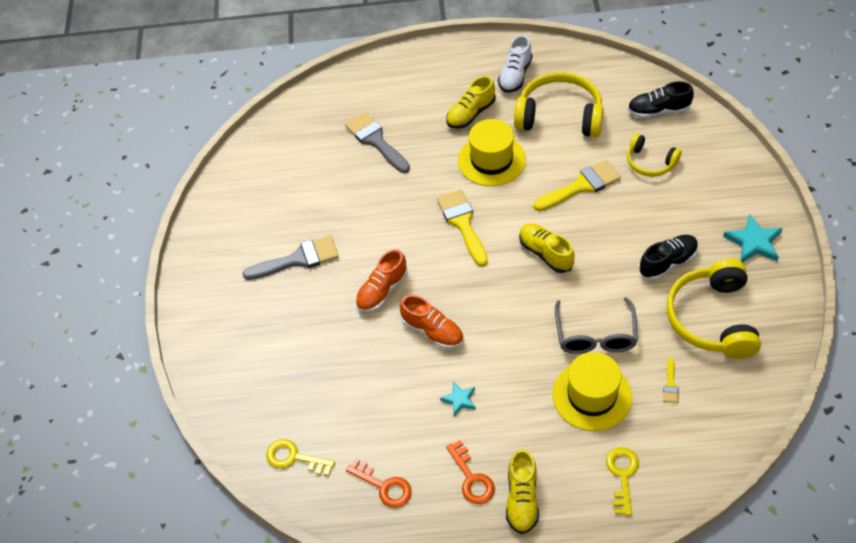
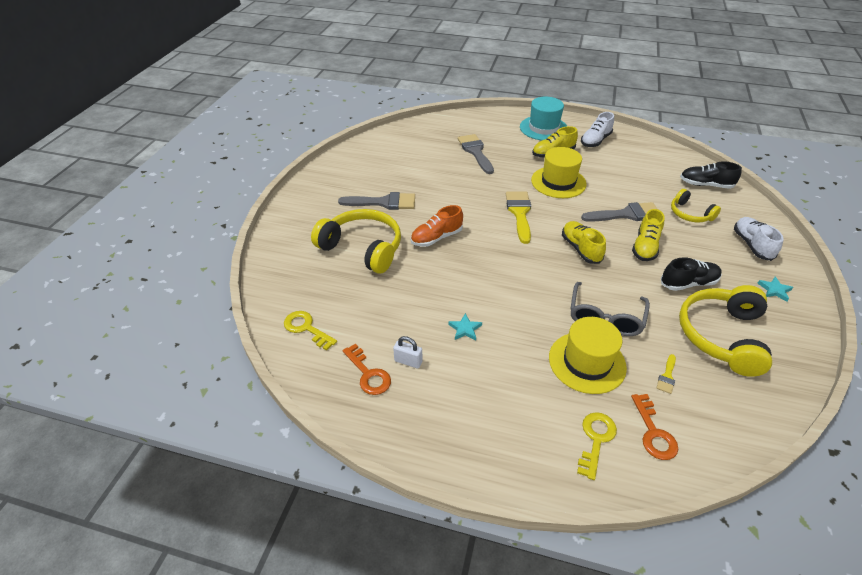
camera: 15 degrees right, 10 degrees down
(417, 458) = (408, 361): none -> white padlock
(433, 331) = (464, 274): orange shoe -> none
(445, 72) = (543, 128): none -> turquoise hat
(471, 478) = (449, 393): orange key -> orange key (653, 432)
(522, 499) = (488, 427): yellow shoe -> yellow shoe (645, 247)
(559, 116) = (622, 170): yellow headphones -> yellow headphones (362, 248)
(581, 186) = (626, 214): yellow brush -> grey brush
(722, 187) = (752, 245): none -> white shoe
(754, 242) = (774, 290): turquoise star -> turquoise star, size x0.59

